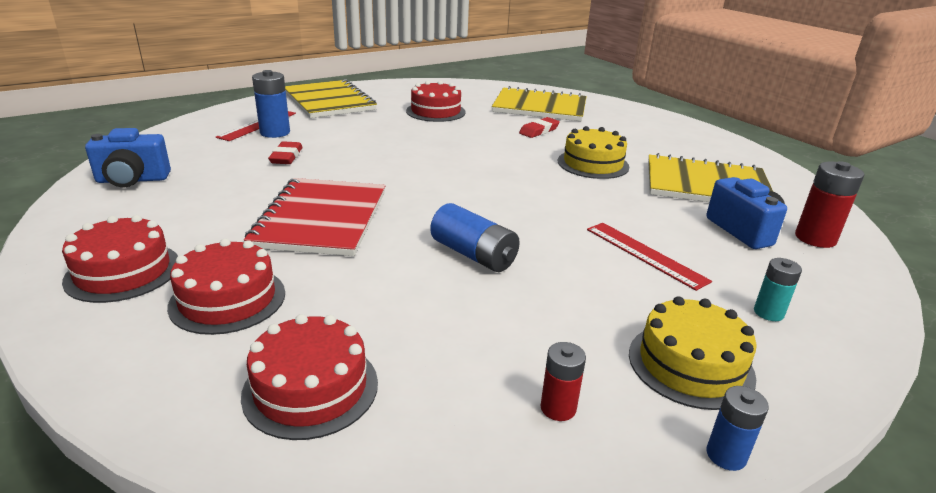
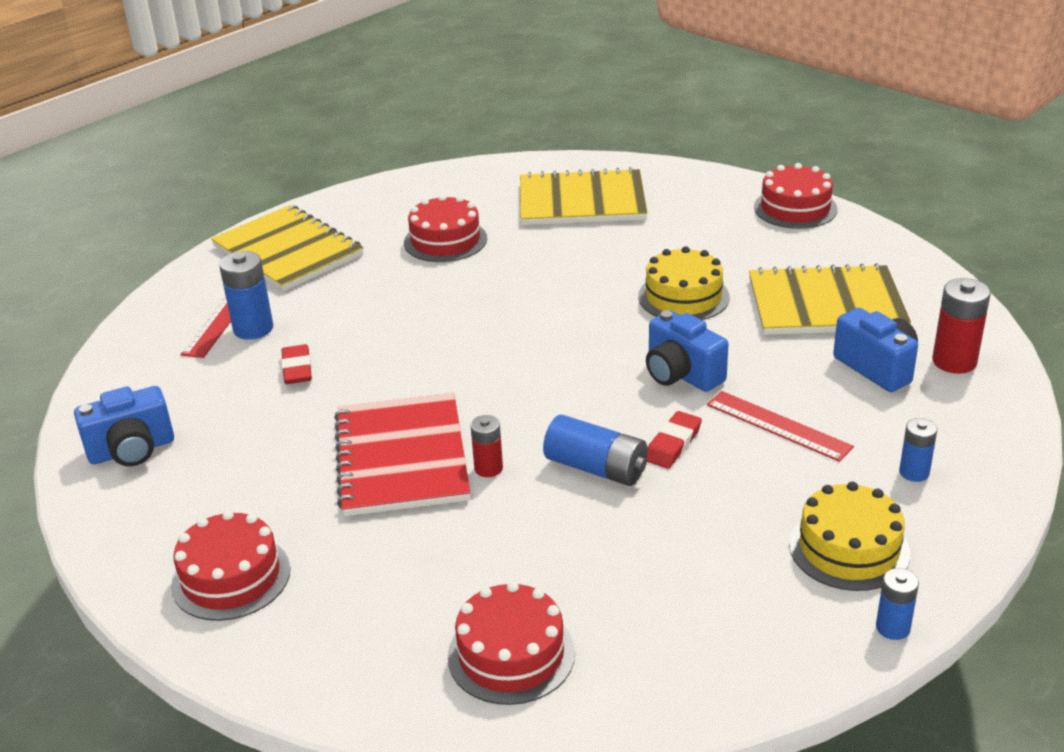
camera: 10 degrees left, 5 degrees up
(228, 299) = (368, 583): red cake -> red cake (795, 208)
(539, 131) = (597, 250): red eraser -> red eraser (673, 444)
(558, 408) = (741, 619): red battery -> red battery (488, 468)
(573, 207) = (681, 375): none -> blue camera
(768, 313) = (914, 472): turquoise battery -> blue battery

